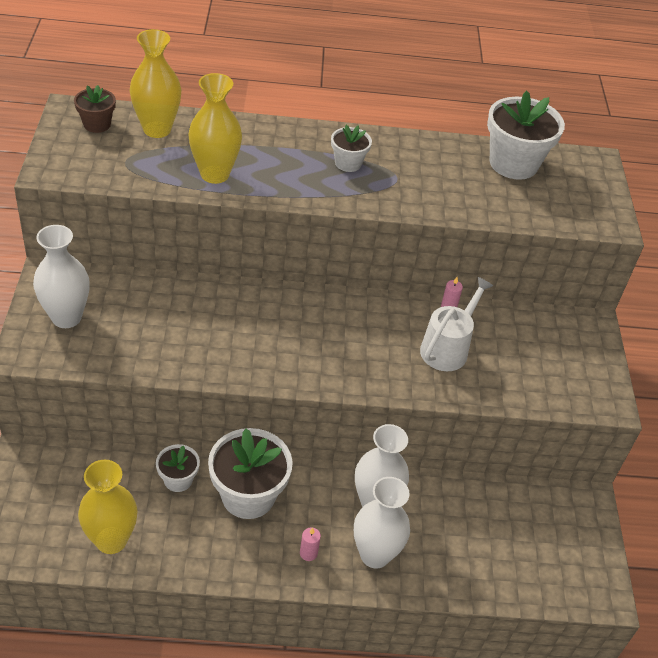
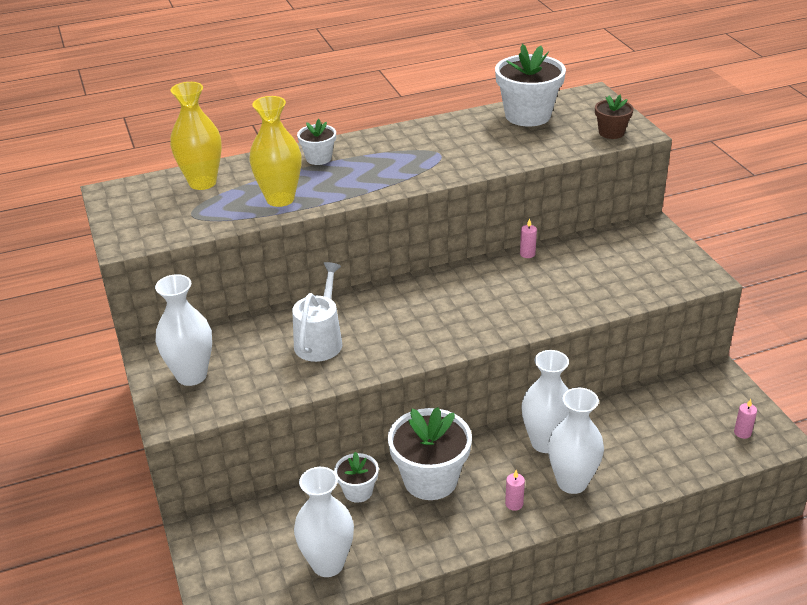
camera: 15 degrees left, 10 degrees down
(97, 124) = (143, 195): brown flower pot -> brown flower pot (611, 132)
(111, 540) = (328, 564): yellow vase -> white vase
(348, 163) = (391, 156): white flower pot -> white flower pot (318, 158)
(447, 348) = (547, 283): white watering can -> white watering can (320, 341)
(572, 573) = (742, 433): none -> pink candle

